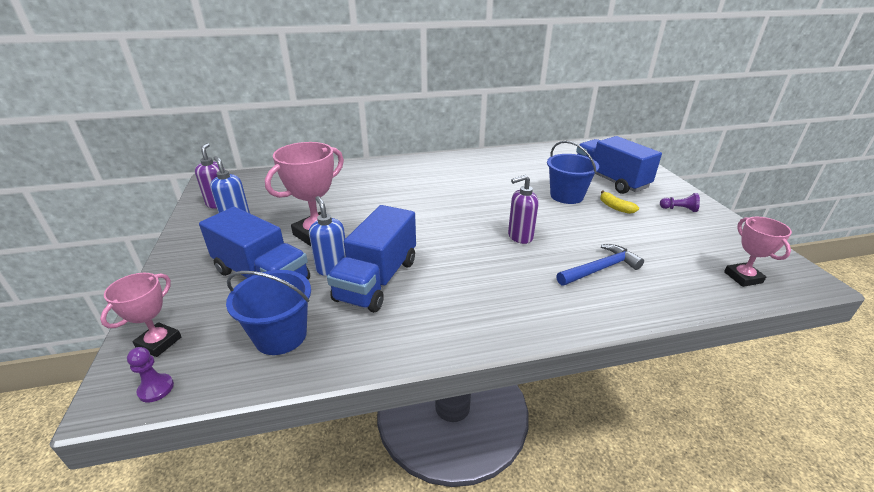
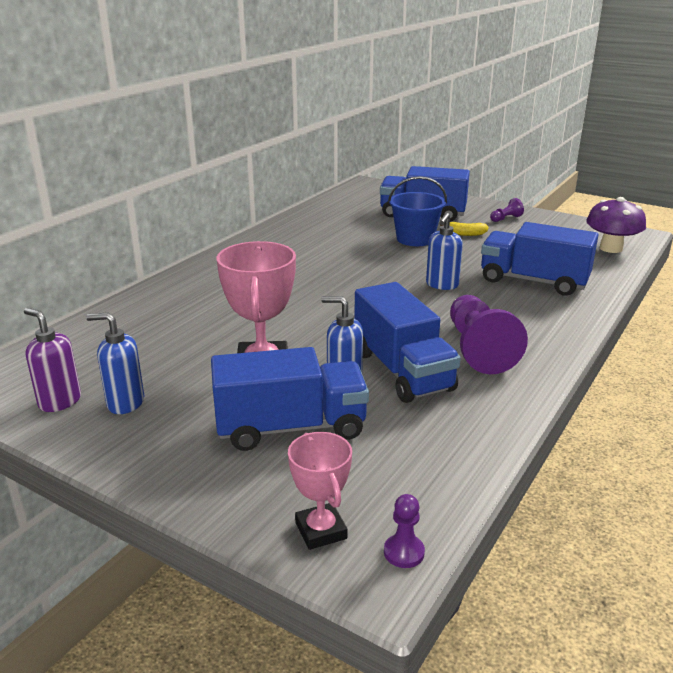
camera: 45 degrees left, 5 degrees down
(280, 336) = (416, 452): blue bucket -> none
(451, 295) = (478, 349): none -> purple pawn
(520, 237) = (442, 285): purple soap dispenser -> blue soap dispenser
(600, 269) = (533, 281): blue hammer -> blue truck
(743, 277) = (611, 248): pink trophy -> purple mushroom

